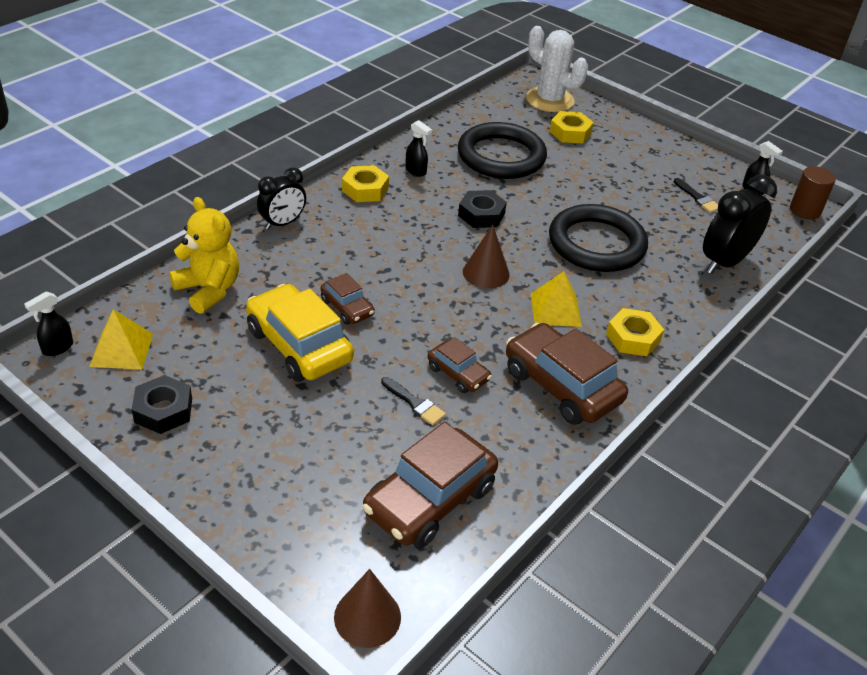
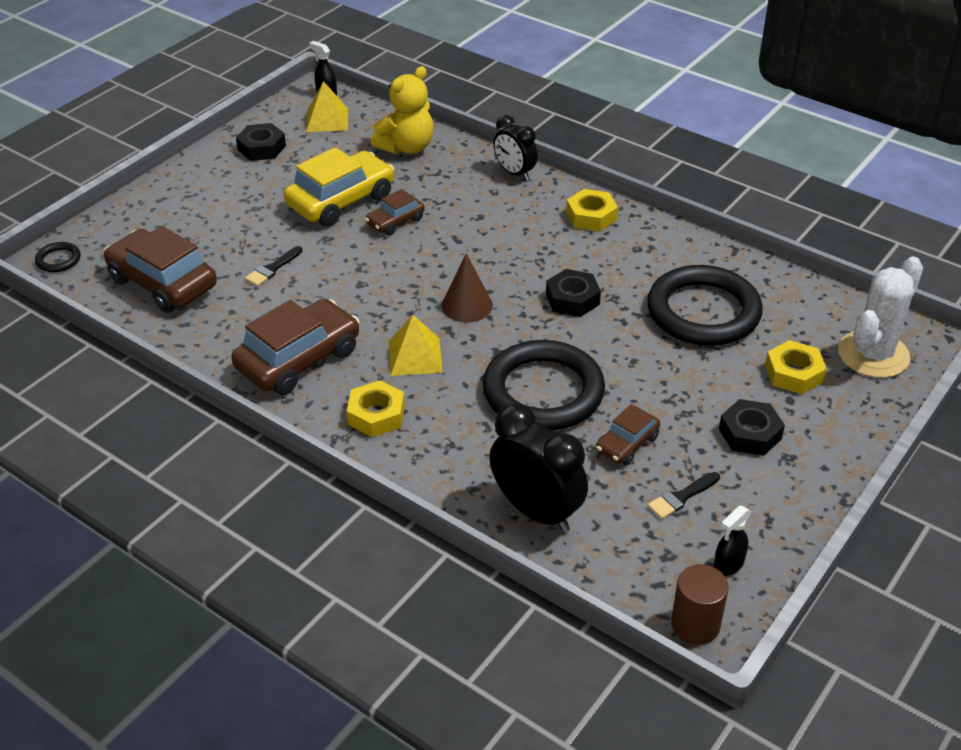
camera: 90 degrees right, 0 degrees up
(367, 617) = (58, 260): brown cone -> black ring
(416, 171) = (641, 248): black spray bottle -> none
(458, 374) = (311, 292): brown car -> brown car (627, 444)
(632, 160) = (750, 434): none -> black nut

